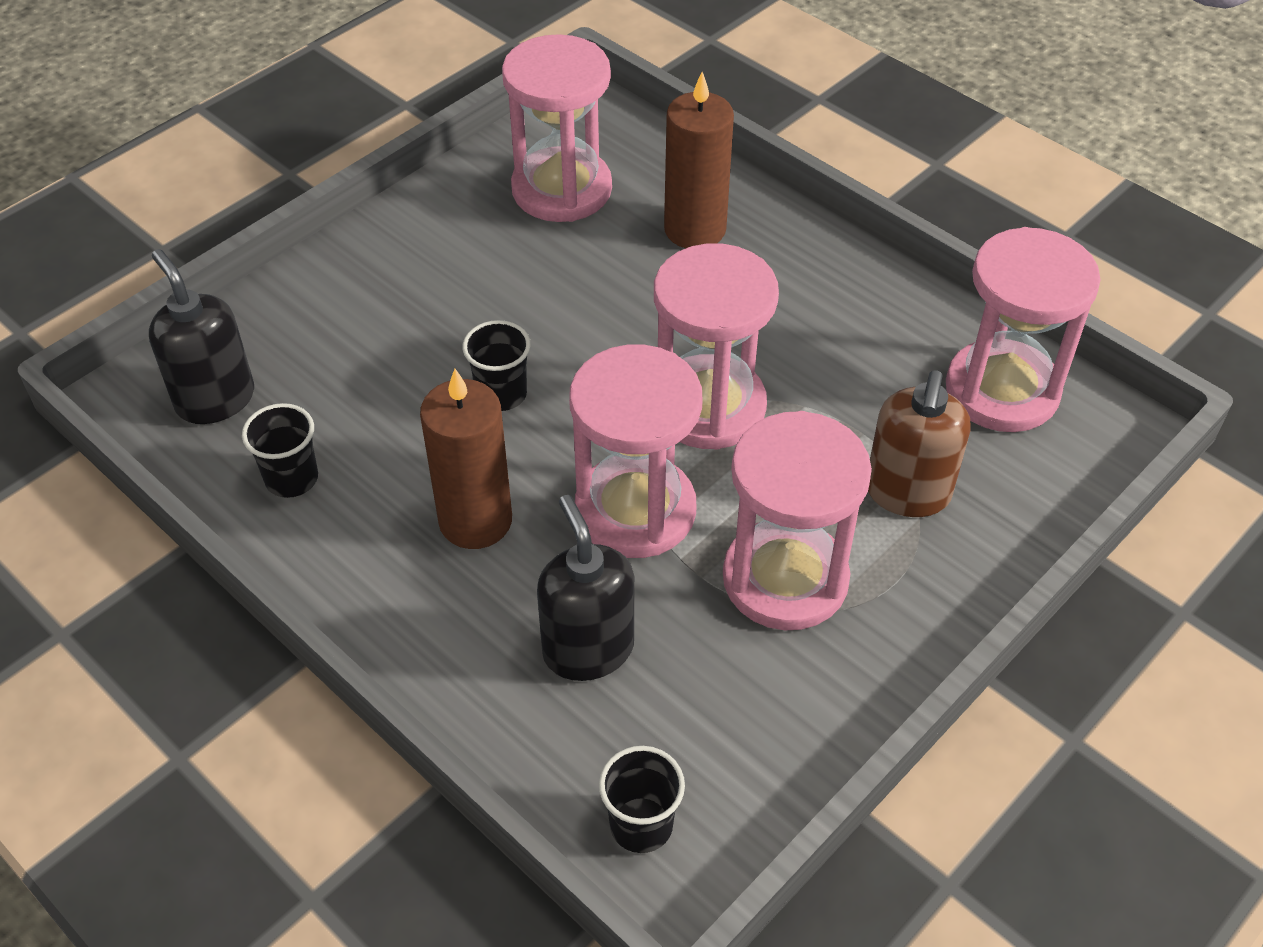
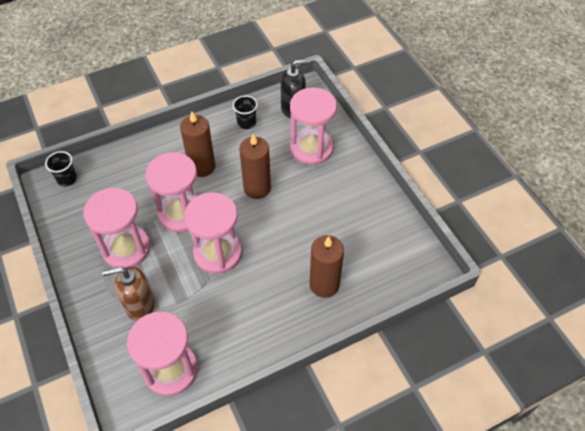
camera: 110 degrees right, 5 degrees up
(501, 394) = (257, 188): black cup -> brown candle
(561, 189) = (371, 240): pink hourglass -> pink hourglass (311, 148)
(588, 649) = (133, 183): black soap dispenser -> none
(907, 493) = (139, 306): brown soap dispenser -> brown soap dispenser turned 45 degrees counterclockwise

